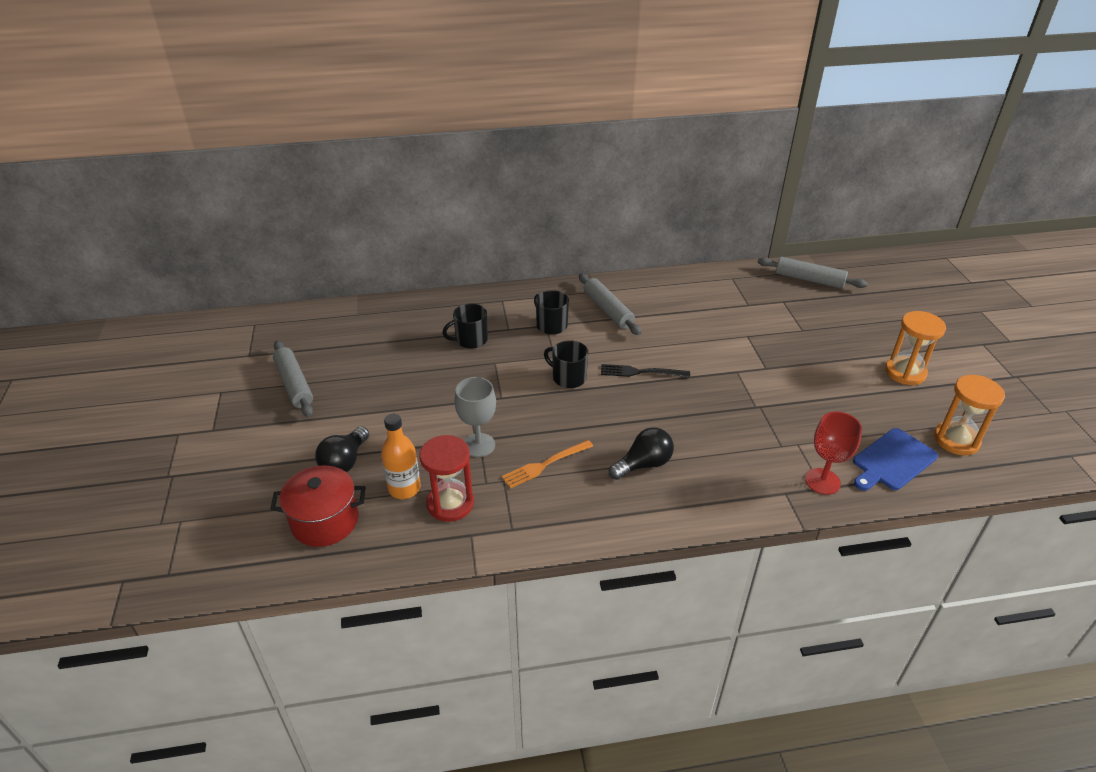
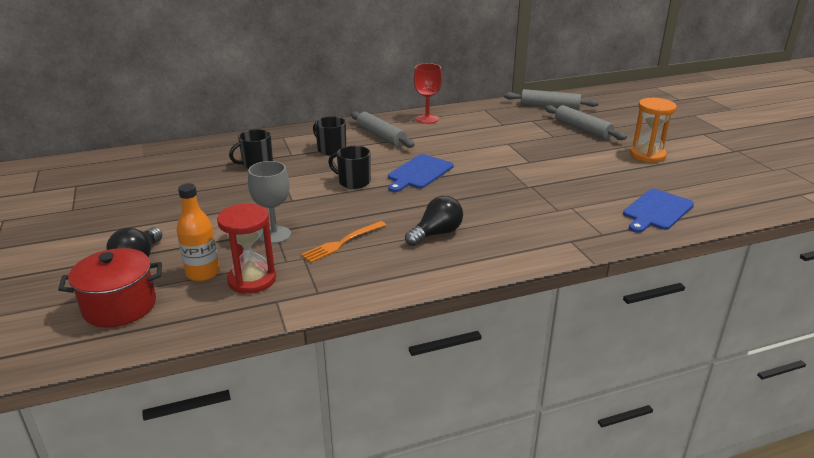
camera: 10 degrees left, 10 degrees down
(294, 384) = (82, 208): grey rolling pin -> grey rolling pin (582, 129)
(640, 372) = (419, 173): black fork -> blue cutting board
(822, 481) = (601, 230): red goblet -> red goblet (427, 119)
(956, 440) = (704, 193): orange hourglass -> none

